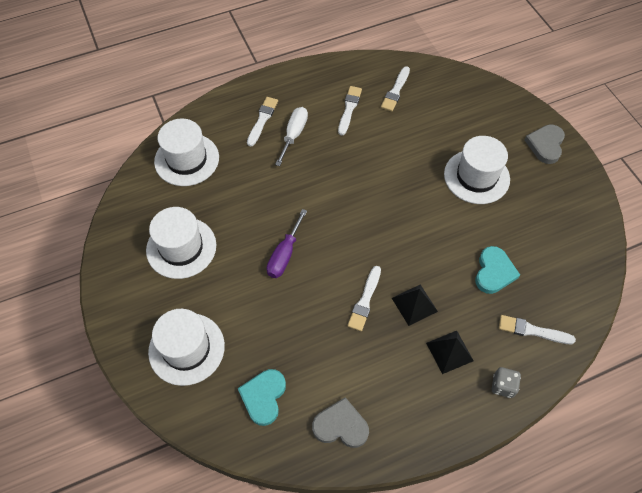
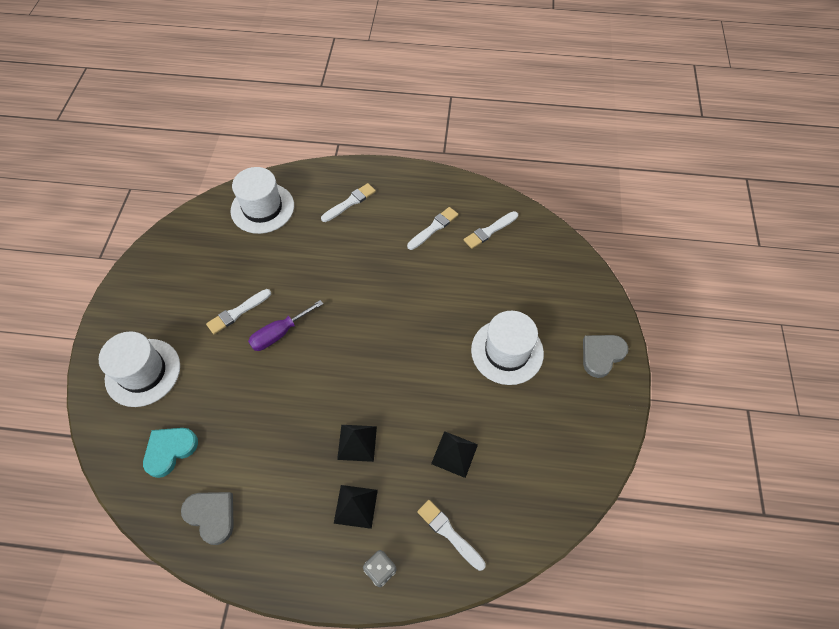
camera: 30 degrees right, 0 degrees up
(181, 247) = (202, 282): white hat -> none
(294, 135) = (367, 229): white screwdriver -> none
(365, 300) = (316, 413): white brush -> white brush (238, 312)
(494, 272) = (454, 454): turquoise heart -> black pyramid

